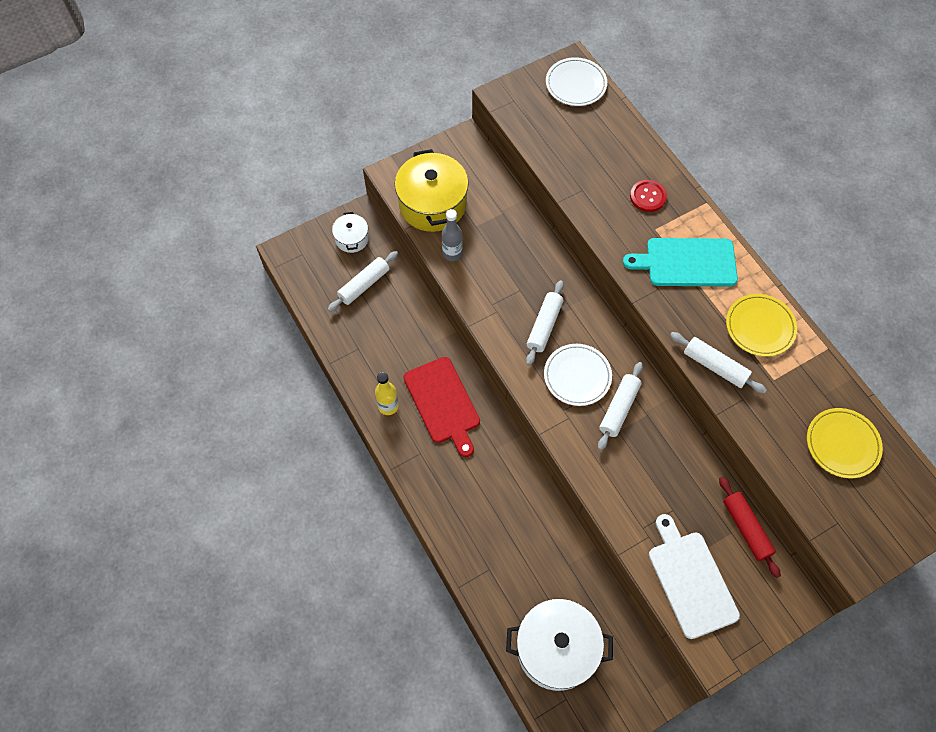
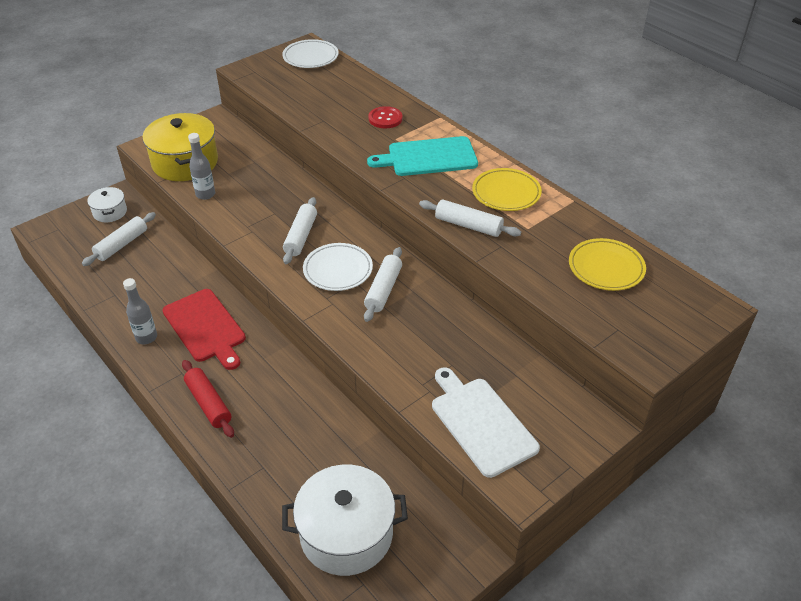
camera: 10 degrees left, 20 degrees down
(388, 406) = (146, 337): yellow bottle -> grey bottle
(746, 528) = (531, 370): red rolling pin -> red rolling pin (208, 403)

